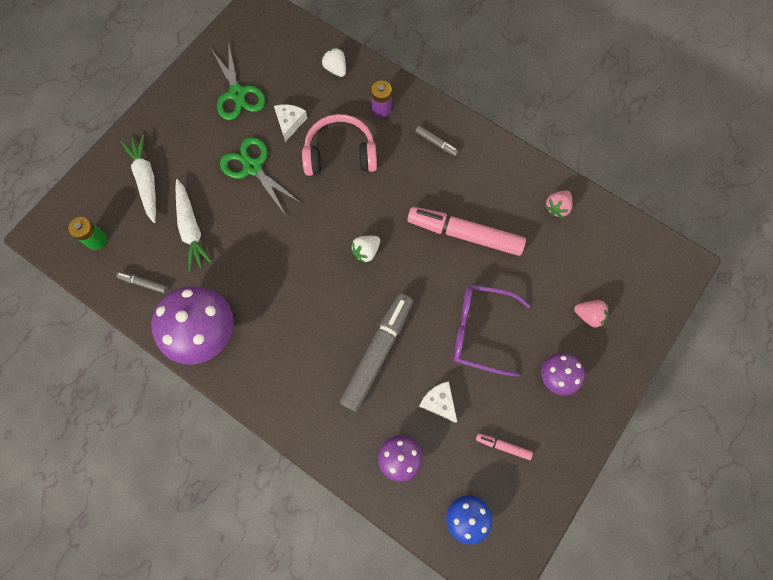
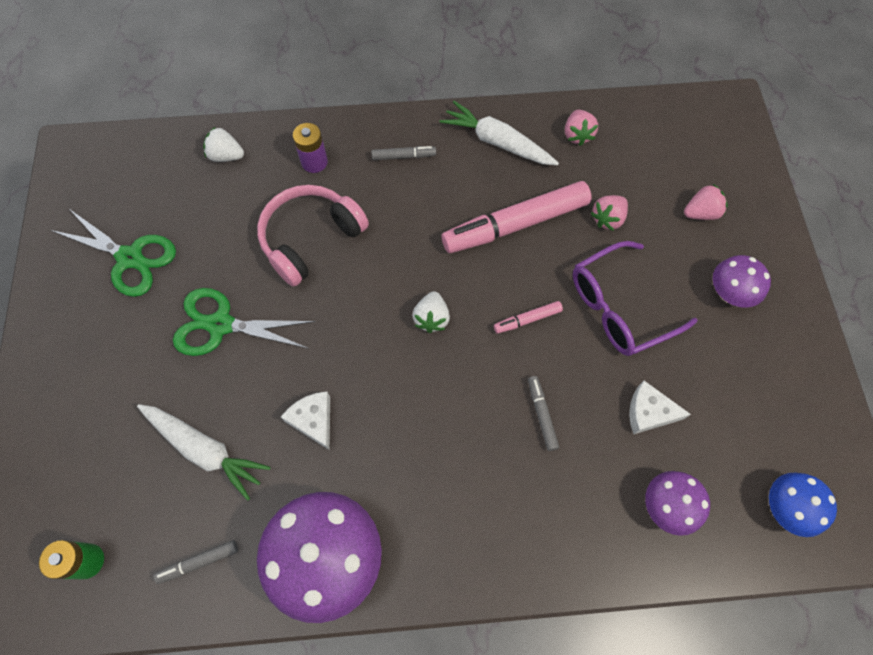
camera: 40 degrees left, 5 degrees down
(146, 180) = (96, 437): white carrot -> white carrot (497, 142)
(290, 123) = (222, 246): white cheese -> white cheese (313, 420)
(378, 353) = (541, 414): grey marker -> grey marker, size x0.44
(503, 446) = (748, 403): pink marker -> pink marker (527, 319)
(525, 274) = (607, 219): none -> pink strawberry

